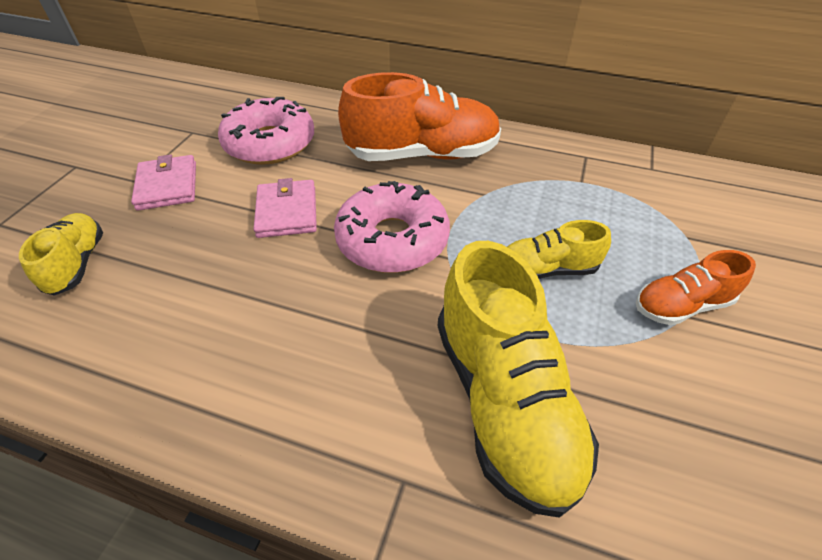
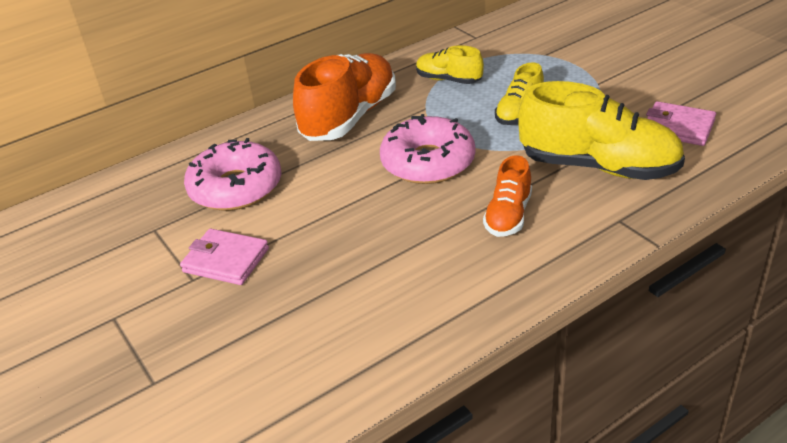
camera: 50 degrees left, 10 degrees down
(77, 264) = (278, 332): yellow shoe -> yellow shoe (448, 80)
(287, 212) = (341, 202): pink wallet -> pink wallet (678, 127)
(681, 305) = (590, 81): orange shoe -> orange shoe (508, 216)

